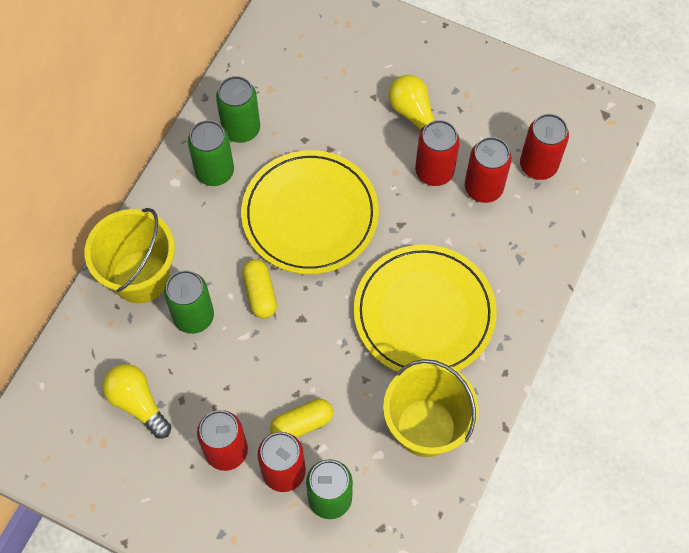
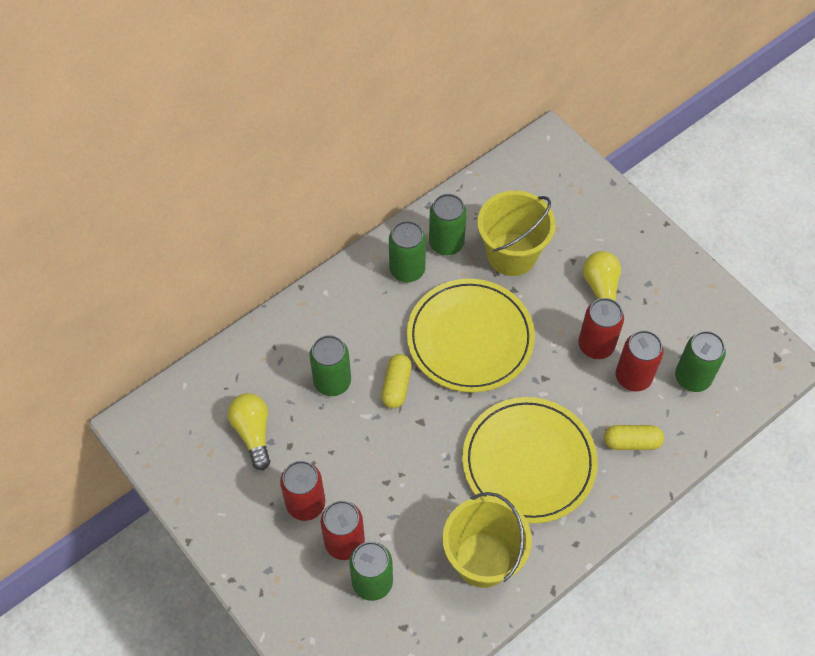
camera: 25 degrees right, 5 degrees down
(140, 277) = (305, 331): yellow bucket -> yellow bucket (511, 254)
(302, 424) = (379, 509): yellow capsule -> yellow capsule (631, 442)
(538, 165) = (692, 377): red can -> green can

